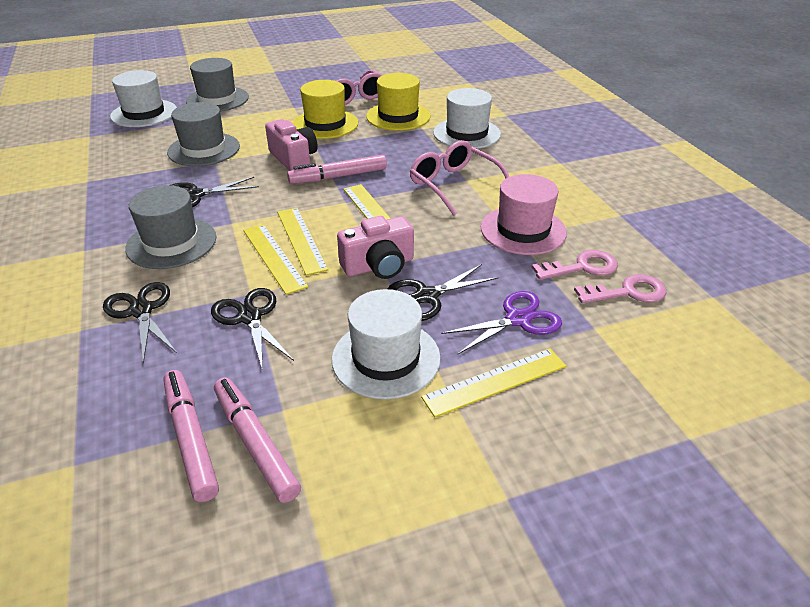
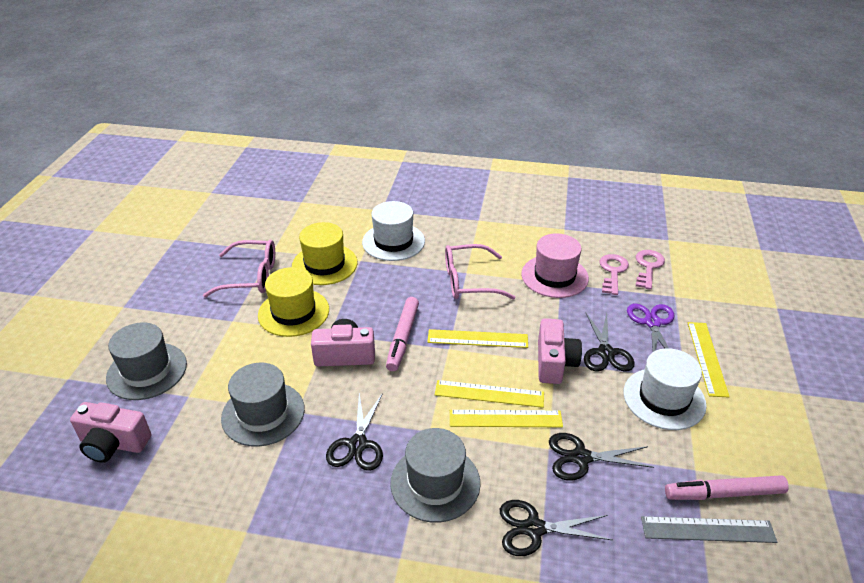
camera: 60 degrees left, 0 degrees up
(144, 113) = (113, 444): white hat -> pink camera
(191, 439) = (707, 529): pink marker -> grey ruler

